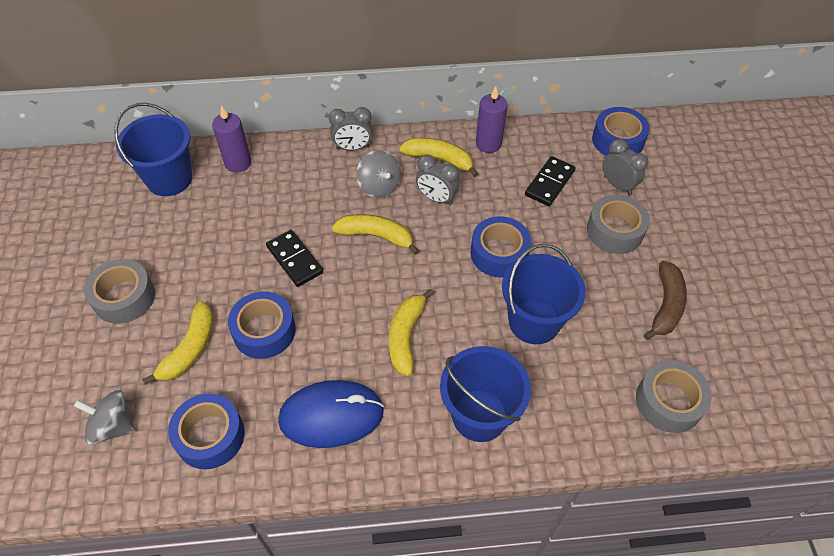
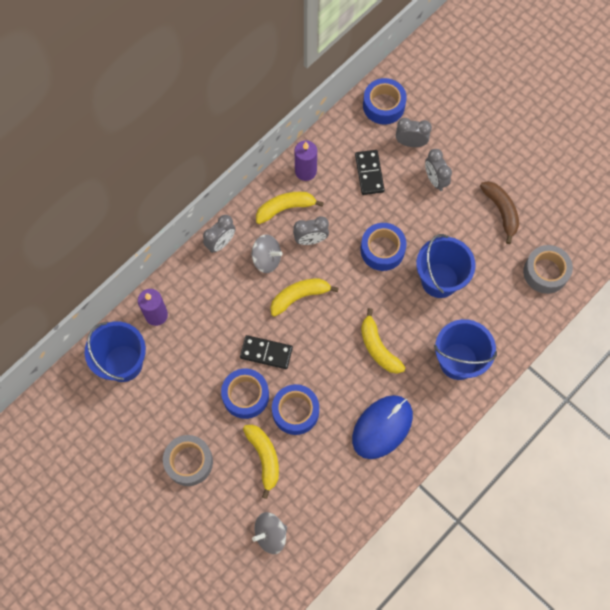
camera: 40 degrees left, 15 degrees up
(210, 436) = (329, 493): blue tape -> blue tape (245, 395)
(614, 231) = (435, 180): grey tape -> grey clock

